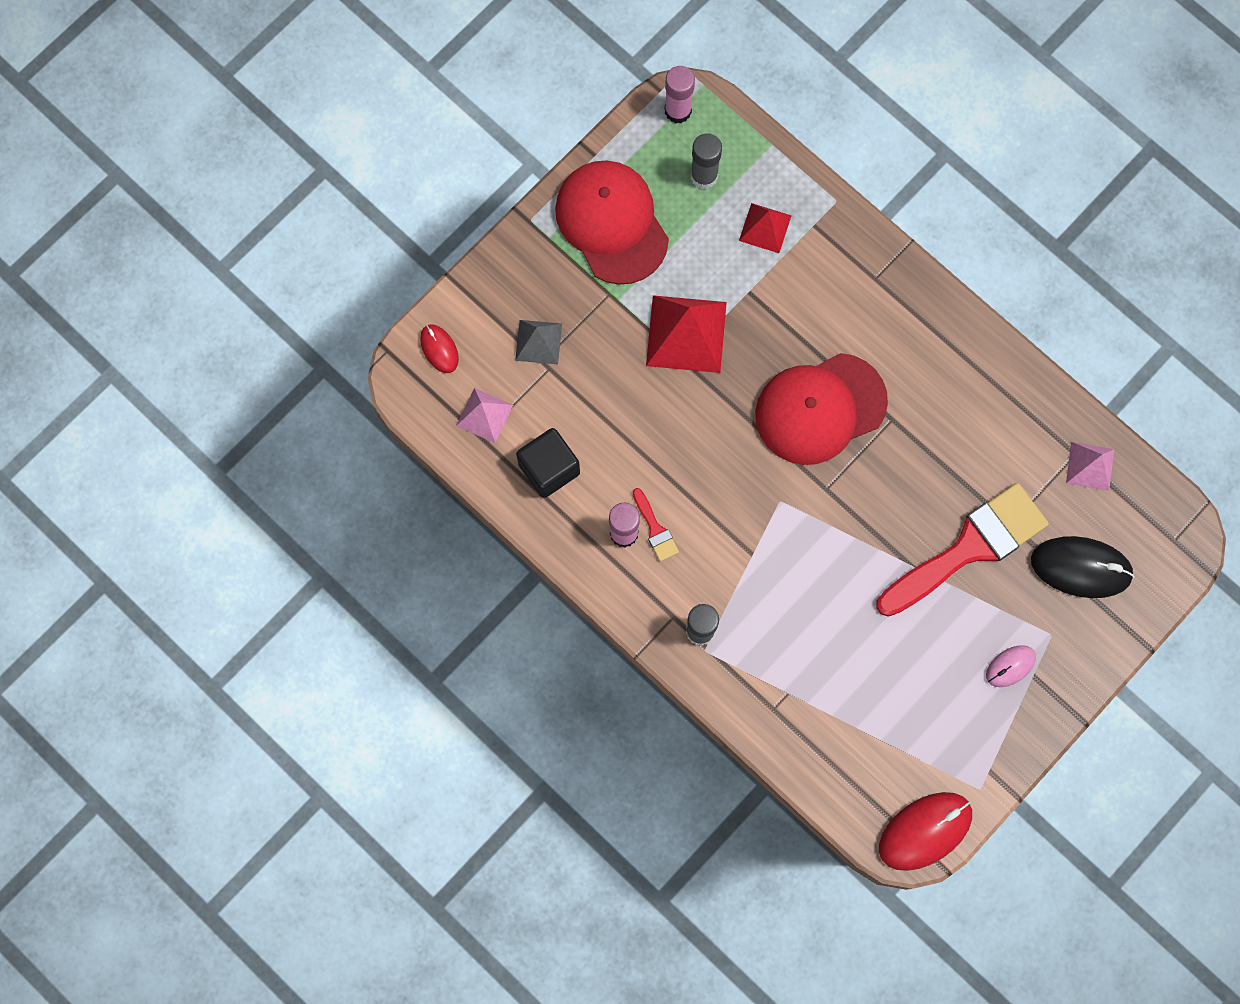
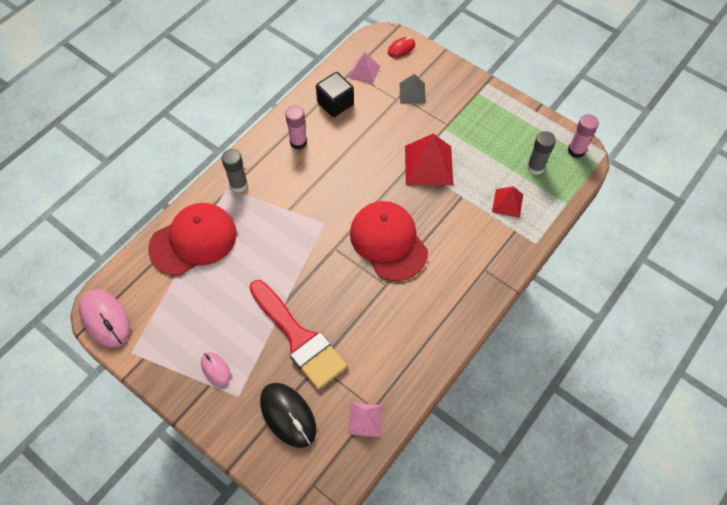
camera: 85 degrees right, 15 degrees down
(611, 223) = (494, 122): red cap -> red cap (193, 240)
(655, 529) = (302, 157): red brush -> none
(925, 831) = (105, 319): red mouse -> pink mouse
(1081, 568) = (288, 415): black mouse -> black mouse turned 45 degrees counterclockwise

